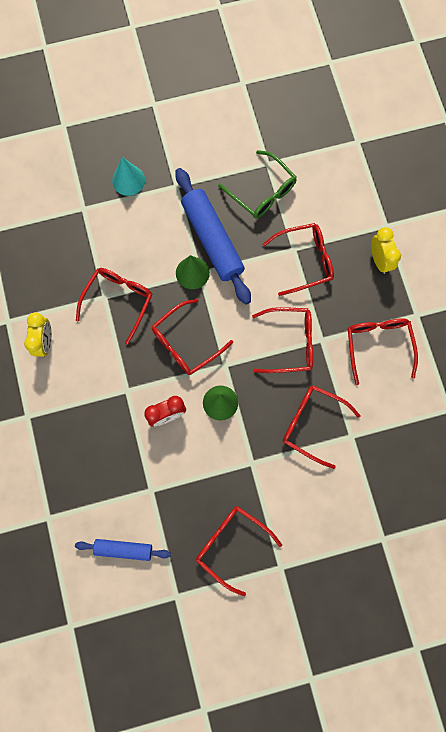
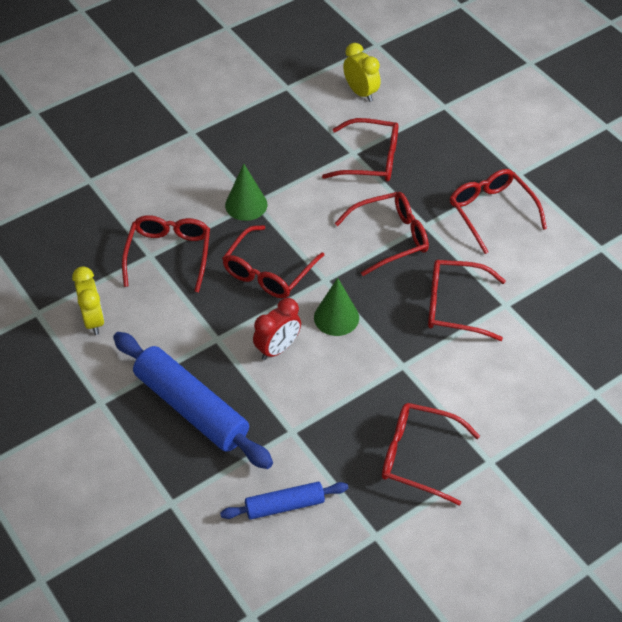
camera: 20 degrees left, 25 degrees down
(128, 180) = (133, 141): turquoise cone -> none
(212, 240) = (255, 169): blue rolling pin -> blue rolling pin (191, 407)
(262, 192) = (292, 112): green glasses -> none
(305, 261) = (370, 159): red glasses -> red glasses turned 45 degrees clockwise
(379, 260) = (453, 137): yellow clock -> yellow clock (361, 92)

